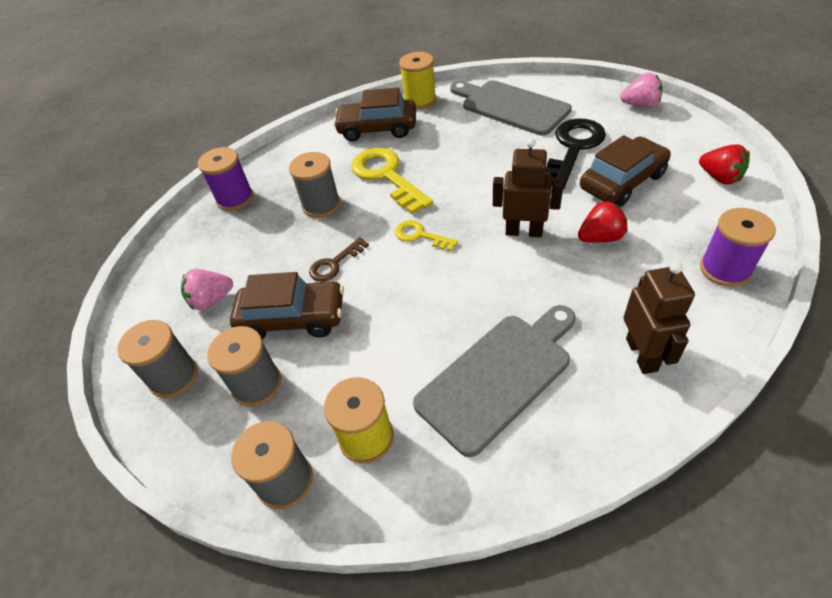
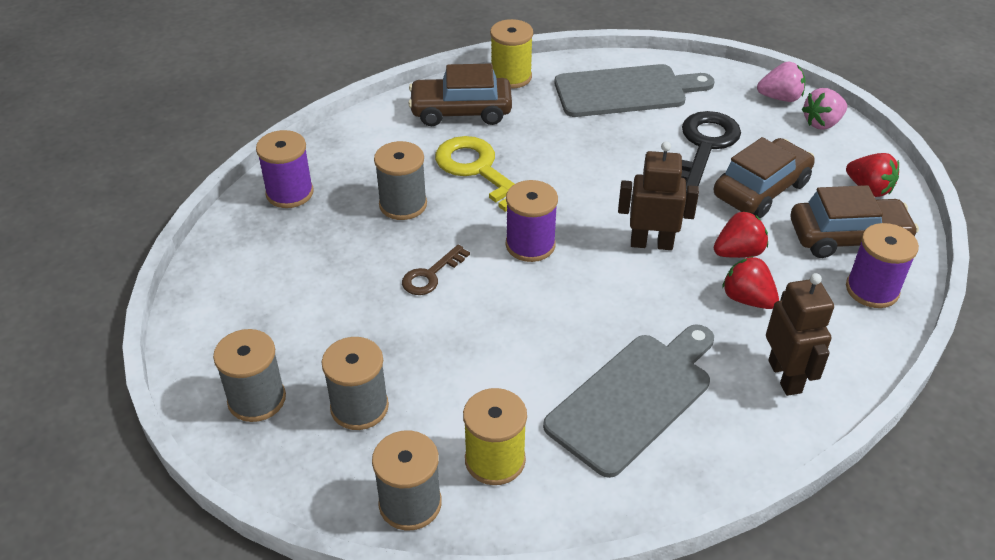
camera: 10 degrees left, 5 degrees down
(211, 300) = (285, 314): pink strawberry -> pink strawberry (822, 123)
(293, 318) = (390, 336): brown car -> brown car (848, 238)
(420, 236) = (530, 245): yellow key -> purple spool
(511, 106) = (626, 91): grey cutting board -> grey cutting board turned 135 degrees clockwise
(607, 280) = (747, 299): none -> red strawberry

